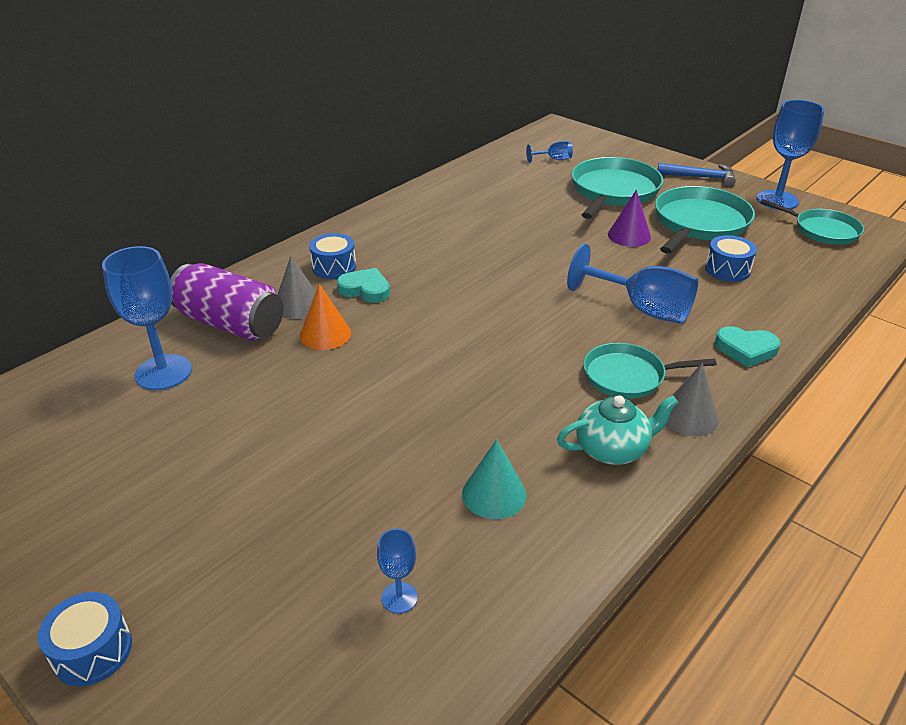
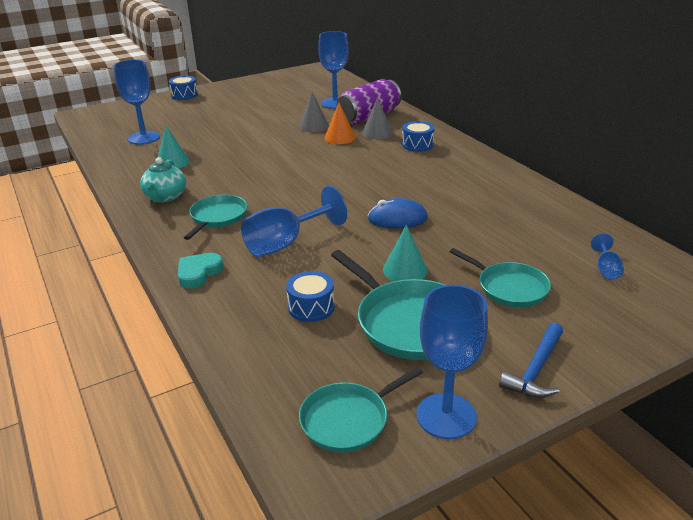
camera: 110 degrees right, 5 degrees down
(365, 289) = (382, 151): turquoise heart -> none
(399, 597) = (144, 138): blue goblet -> blue goblet, size x2.05
(539, 252) = (397, 219): none -> blue mouse
(613, 191) = (509, 288): turquoise pan -> turquoise pan, size x0.64
(629, 235) = (405, 270): purple cone -> turquoise cone
(689, 416) = (162, 227): grey cone -> grey cone (313, 126)

